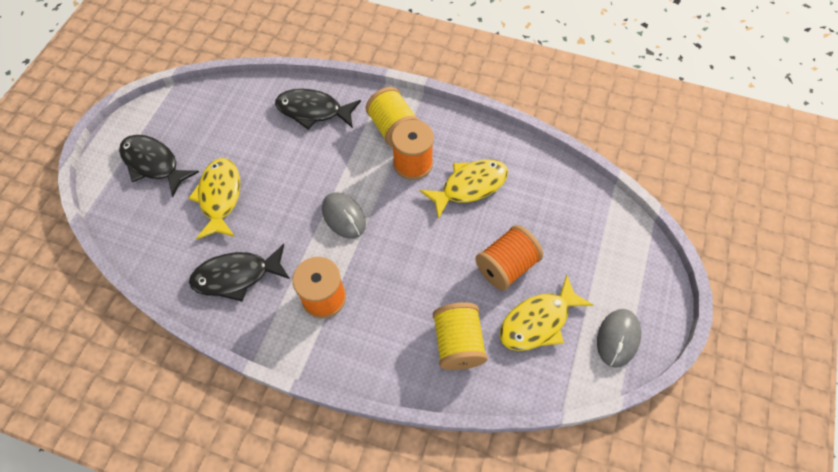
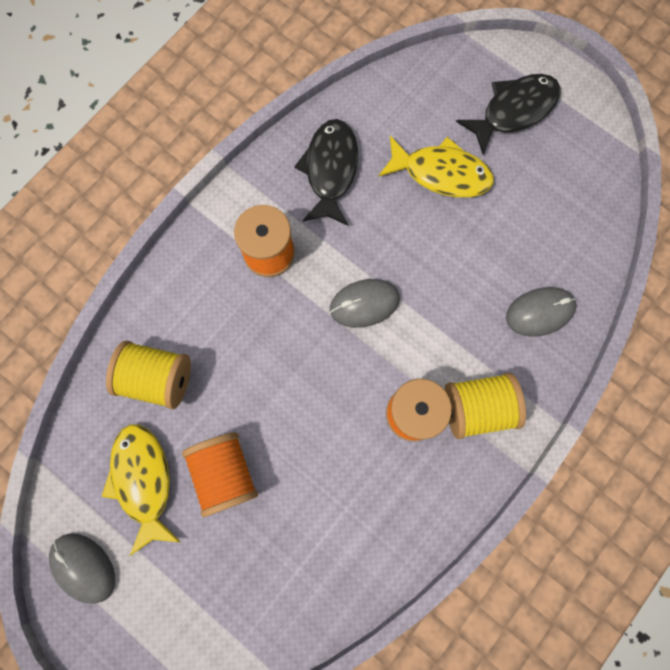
camera: 110 degrees right, 15 degrees up
(313, 111) = (540, 312): black fish -> grey mouse
(469, 186) = (352, 475): yellow fish -> none

